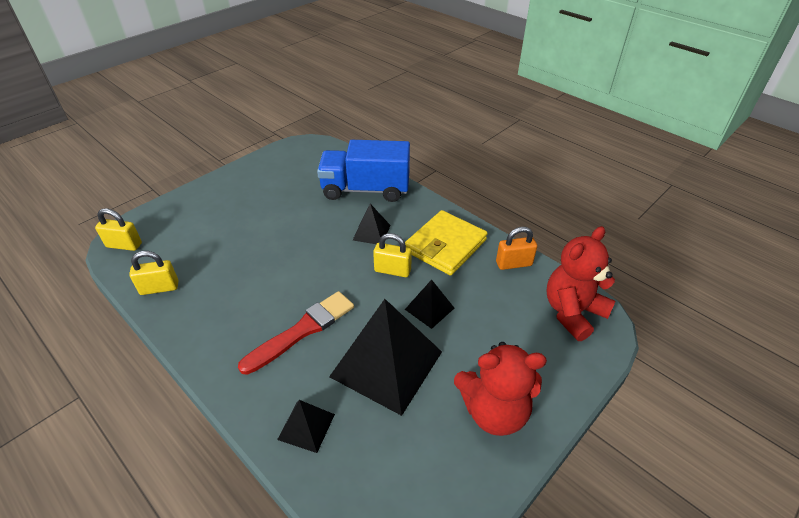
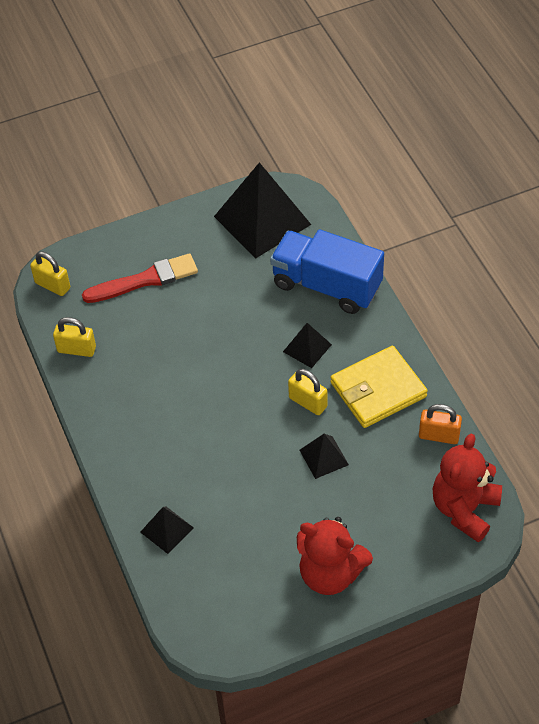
camera: 25 degrees right, 10 degrees up
(302, 330) = (194, 440): red brush -> red brush (145, 280)
(386, 364) = (257, 498): black pyramid -> black pyramid (262, 220)
(572, 312) = (464, 509): red teddy bear -> red teddy bear turned 45 degrees counterclockwise

